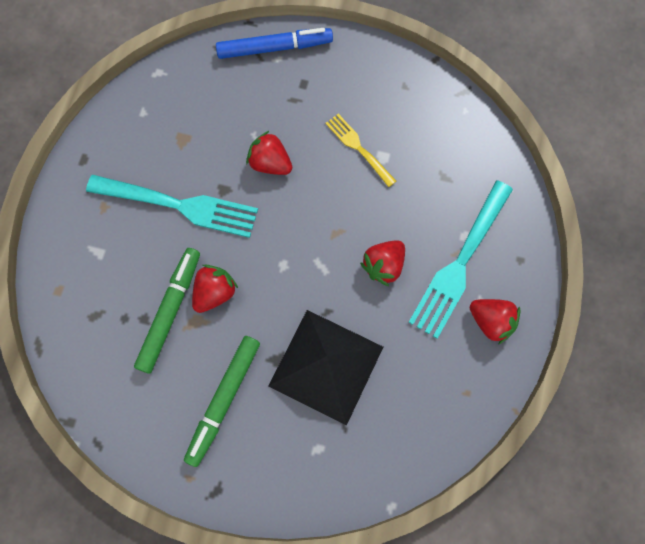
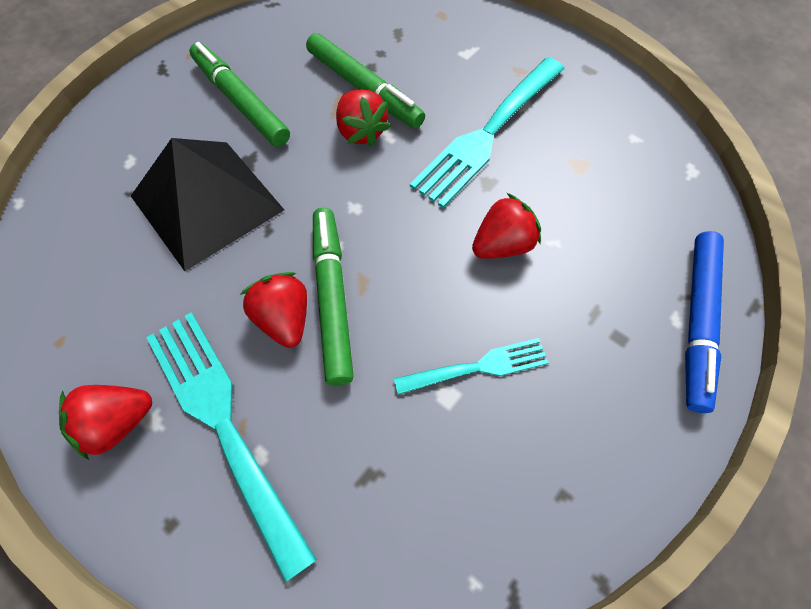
camera: 115 degrees right, 10 degrees down
(356, 245) = (332, 298): none -> green marker
(359, 148) = (476, 368): yellow fork -> turquoise fork

